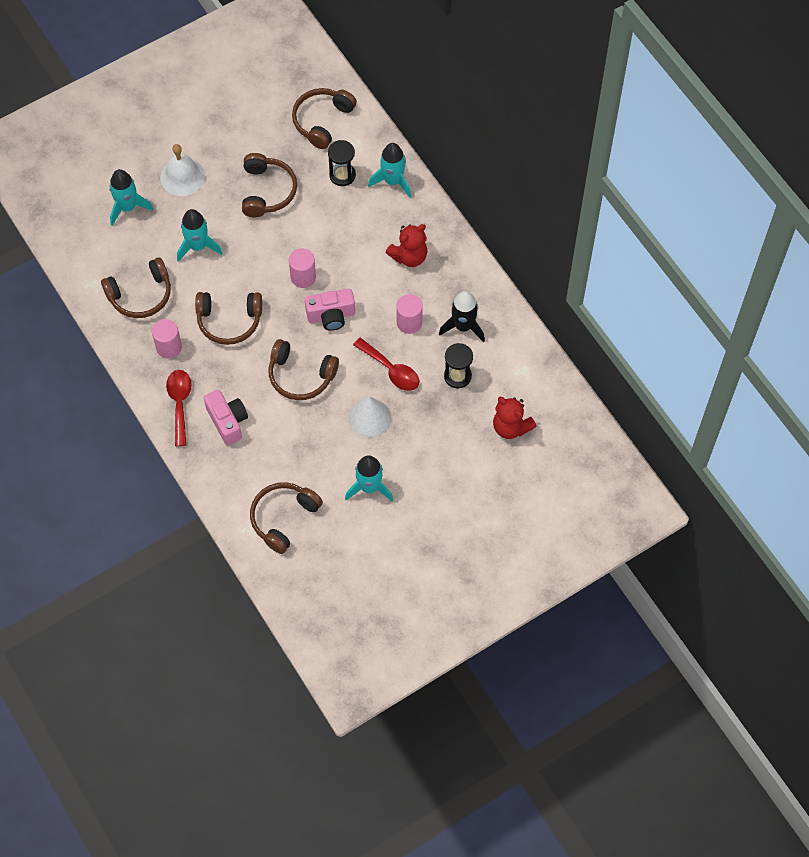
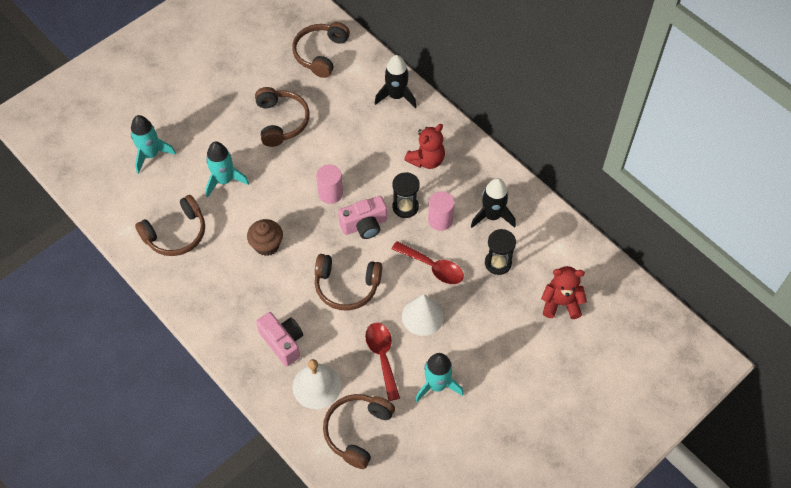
camera: 10 degrees left, 5 degrees down
(169, 347) = (212, 279): pink cylinder -> none
(180, 403) = (232, 332): red spoon -> red spoon (382, 356)
(182, 176) = (199, 120): white bell -> white bell (316, 386)
(229, 321) = (267, 245): brown headphones -> brown cupcake
(342, 175) = (349, 97): black hourglass -> black hourglass (405, 207)
(392, 181) = (396, 96): turquoise rocket -> black rocket
(511, 427) = (561, 303): red teddy bear -> red teddy bear turned 150 degrees clockwise

